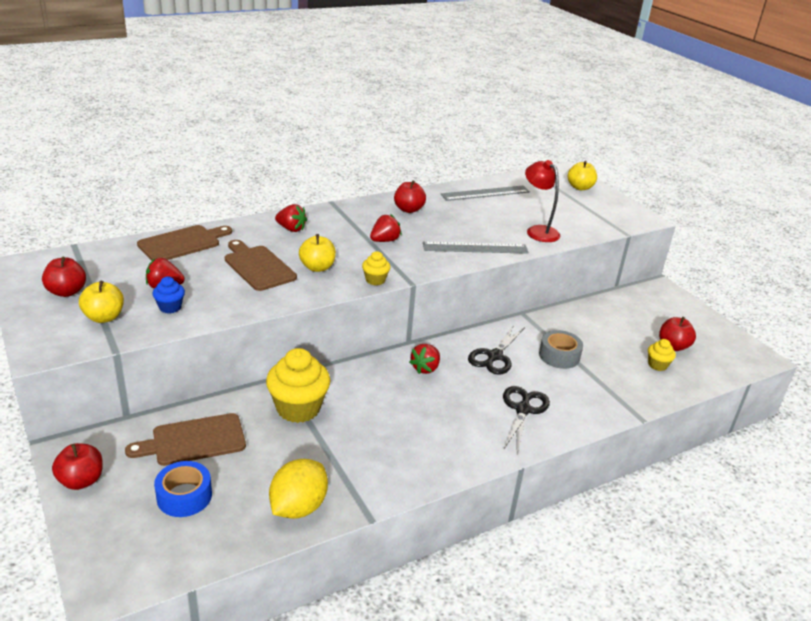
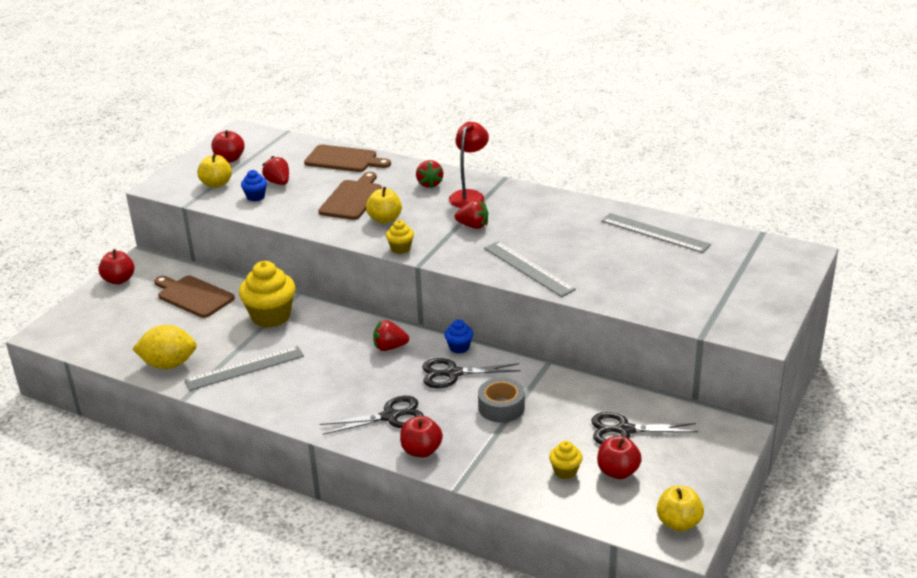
camera: 60 degrees right, 0 degrees up
(184, 496) = (139, 319): blue tape -> none
(365, 459) = (245, 368): none -> grey ruler
(408, 209) = (550, 213): red apple -> red apple (421, 451)
(463, 338) = (459, 347): none -> blue cupcake
(538, 231) = (618, 286): red lamp -> red lamp (469, 195)
(580, 187) = (772, 275): yellow apple -> yellow apple (678, 523)
(629, 323) = (624, 430): none -> black scissors

